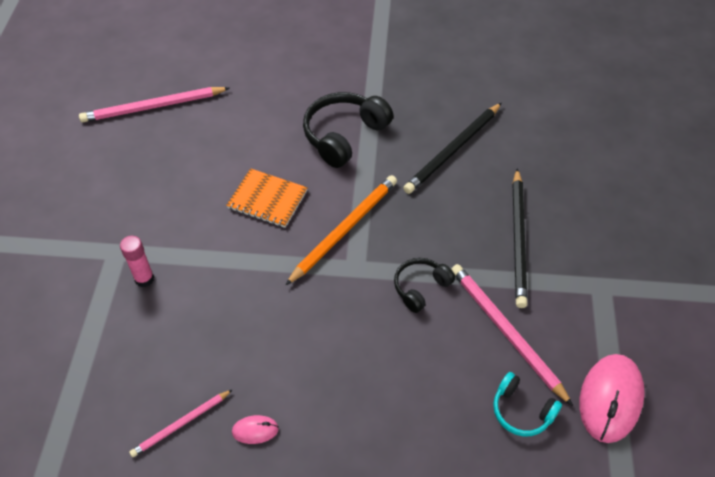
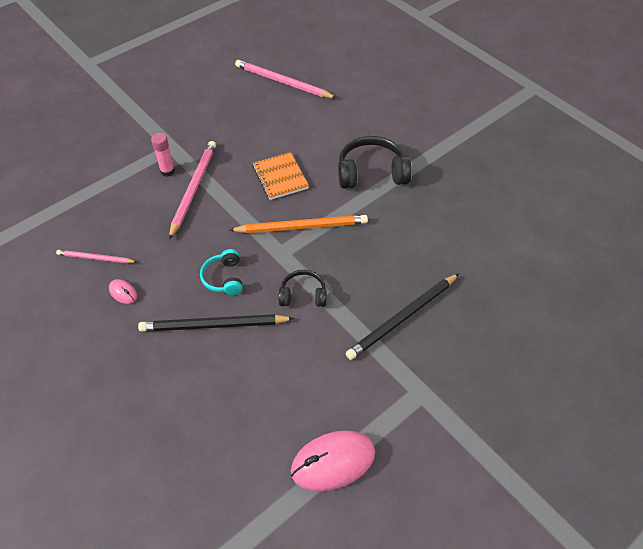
camera: 45 degrees right, 0 degrees up
(453, 150) = (431, 231): black pencil -> black pencil (213, 325)
(506, 332) = (320, 363): pink pencil -> pink pencil (193, 189)
(521, 411) = (269, 415): turquoise headphones -> turquoise headphones (224, 278)

